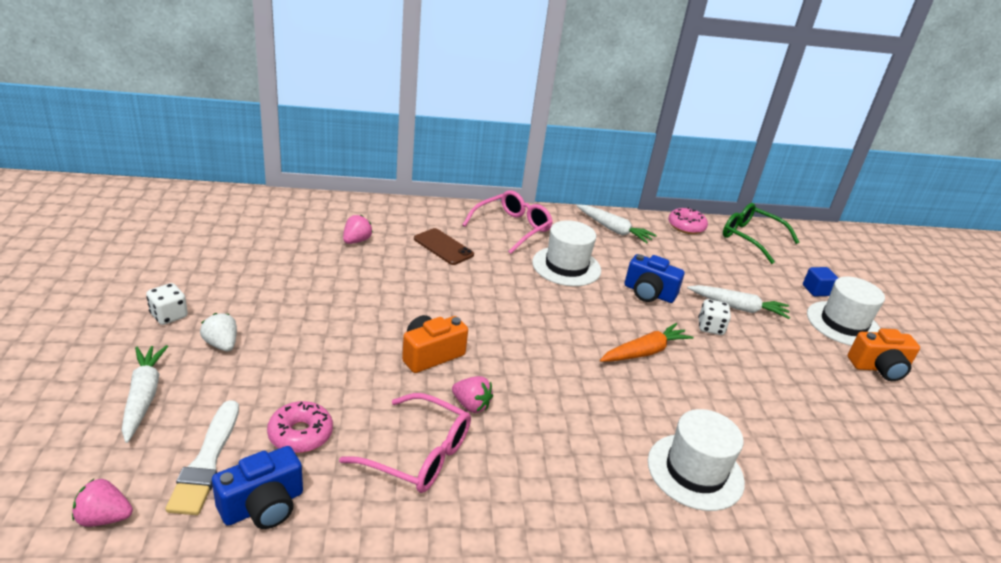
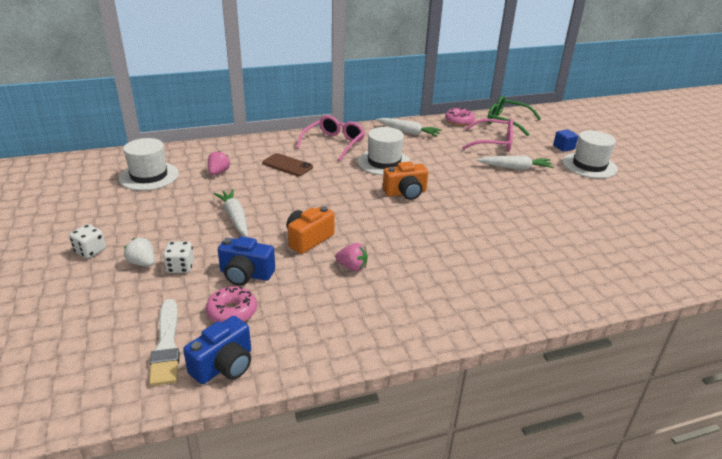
camera: 10 degrees left, 0 degrees up
(104, 518) = (101, 400): pink strawberry -> none
(143, 396) = (95, 311): white carrot -> white carrot (235, 217)
(418, 454) = (327, 307): pink glasses -> pink glasses (493, 143)
(644, 352) = (462, 208): orange carrot -> none
(648, 293) = (450, 170): blue camera -> blue camera (246, 274)
(695, 471) = (526, 277): white hat -> white hat (149, 176)
(710, 327) = (501, 184): white dice -> white dice (180, 267)
(879, 368) = (622, 189): orange camera -> orange camera (405, 193)

